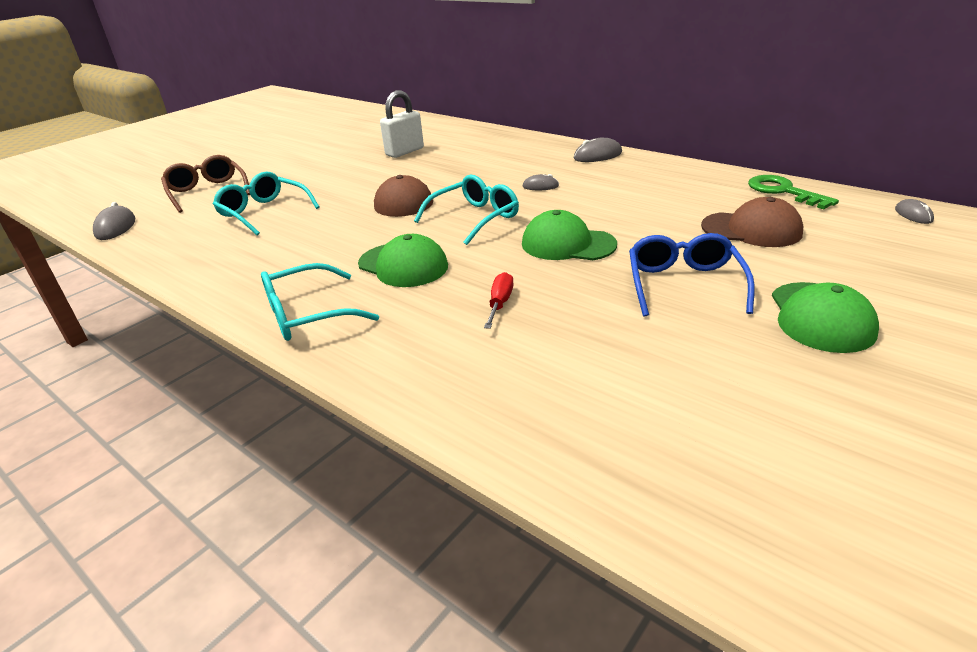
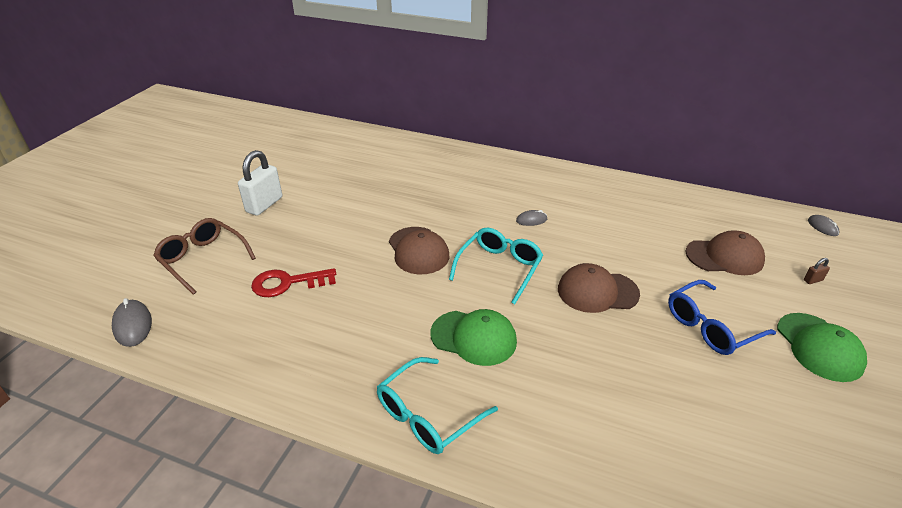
camera: 20 degrees left, 5 degrees up
(264, 212) = (288, 283): turquoise glasses -> red key
(404, 152) = (376, 182): white padlock -> white padlock (264, 205)
(500, 303) = (585, 371): red screwdriver -> none
(568, 244) = (597, 292): green cap -> brown cap
(597, 155) = (556, 175): grey mouse -> none
(684, 284) = (711, 326): blue glasses -> blue glasses turned 105 degrees counterclockwise
(783, 191) = (724, 209): green key -> none
(860, 259) = (813, 280): none -> brown padlock

